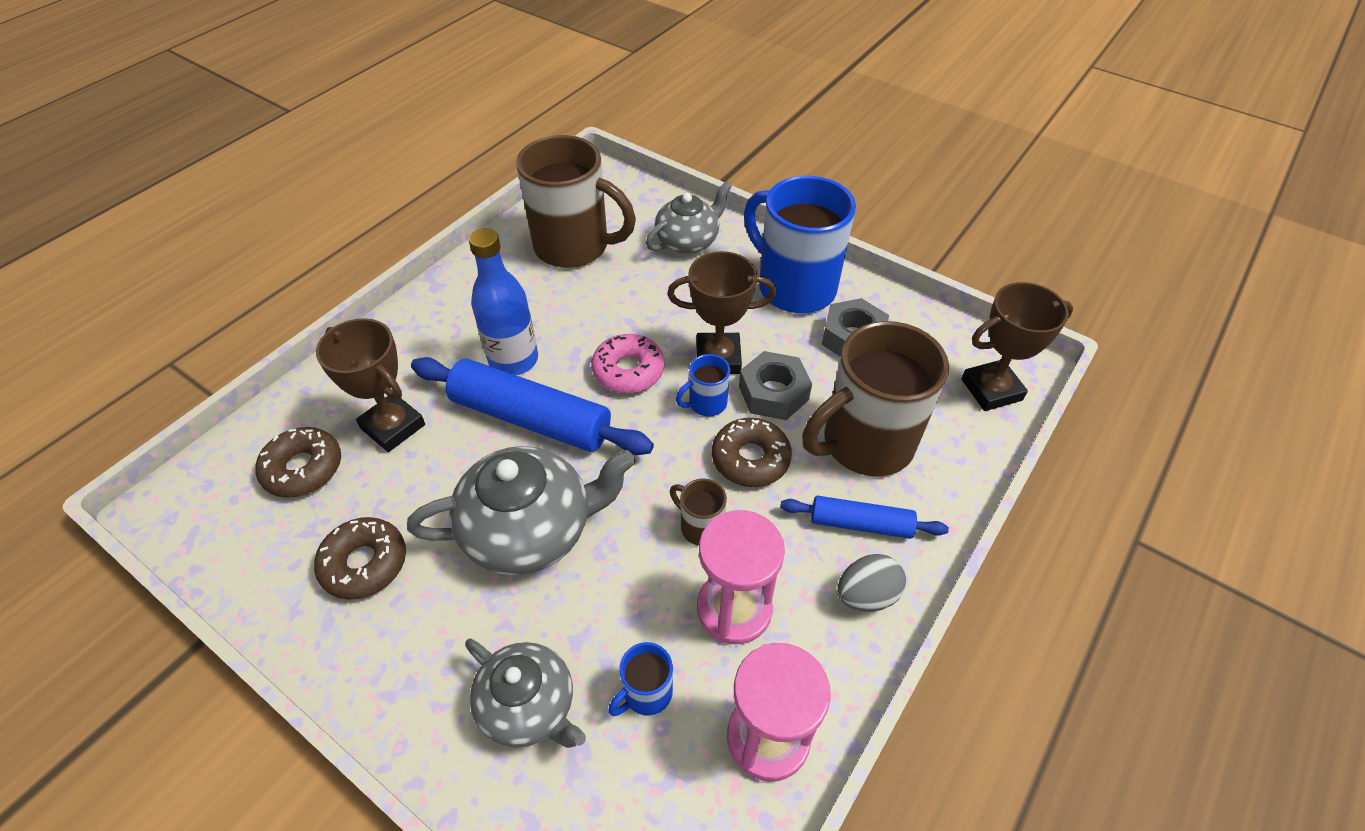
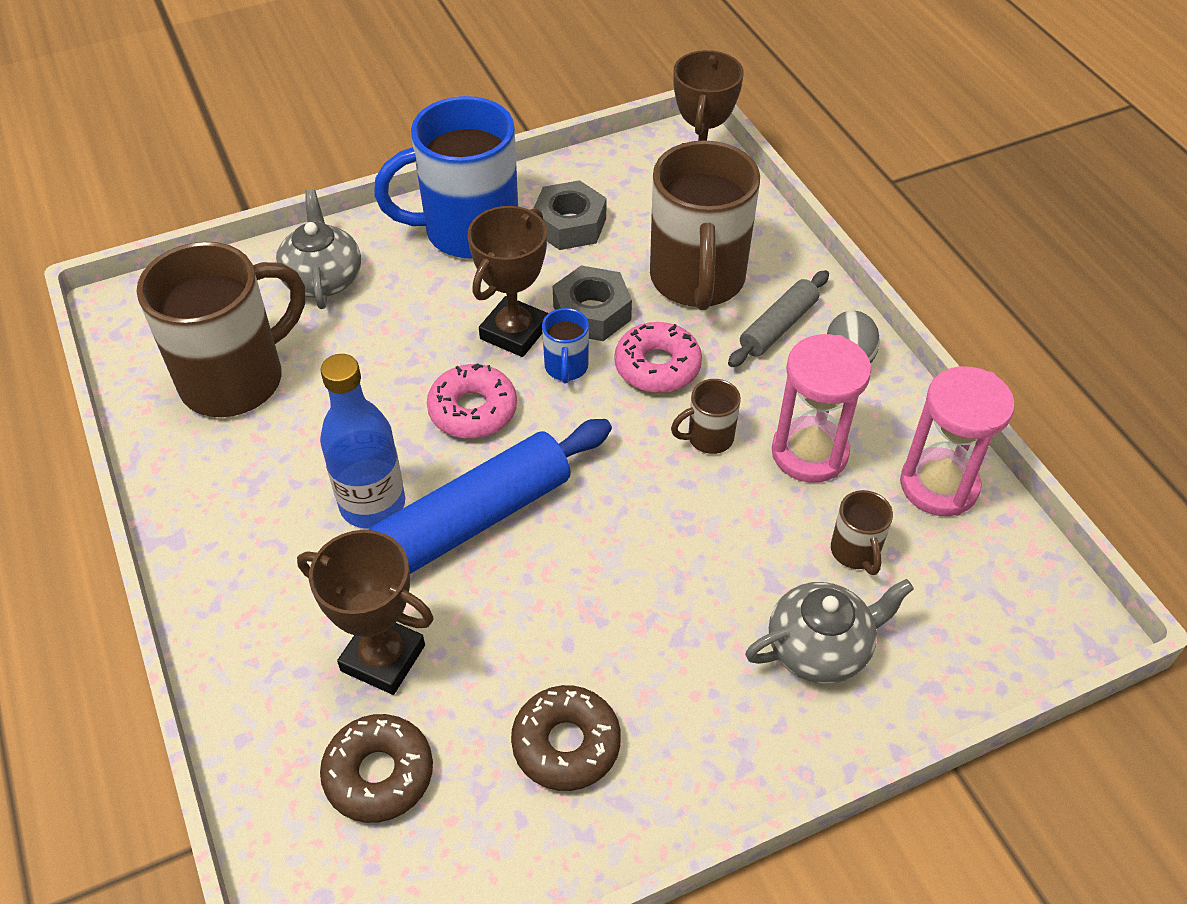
camera: 60 degrees left, 0 degrees up
(393, 426) = (383, 658): brown trophy -> brown trophy turned 45 degrees clockwise
(530, 530) = (622, 575): grey teapot -> none
(646, 693) = (855, 552): blue mug -> brown mug
(750, 459) = (657, 366): brown donut -> pink donut
(860, 524) = (778, 327): blue rolling pin -> grey rolling pin

